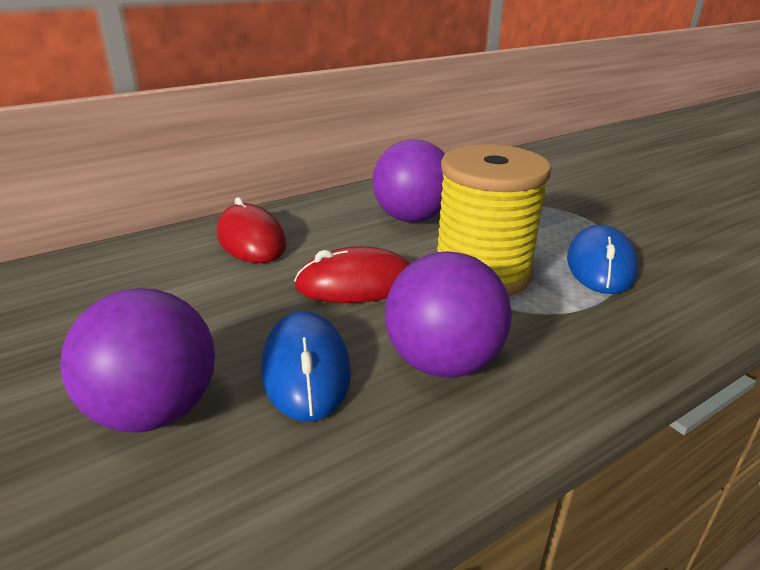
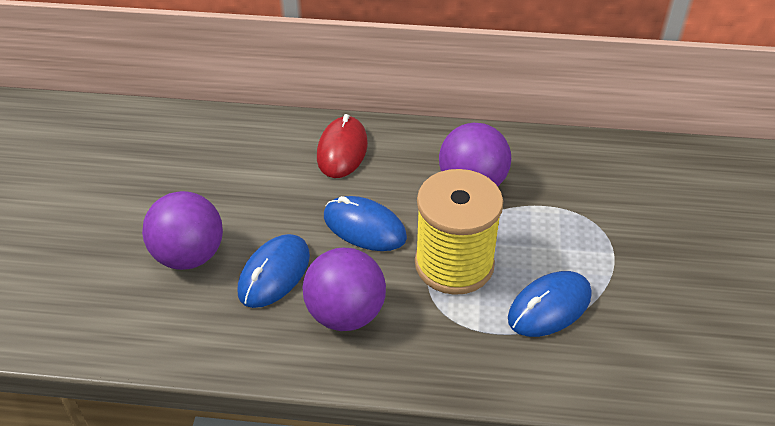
camera: 40 degrees right, 15 degrees up
(356, 284) = (364, 227): red mouse -> blue mouse

